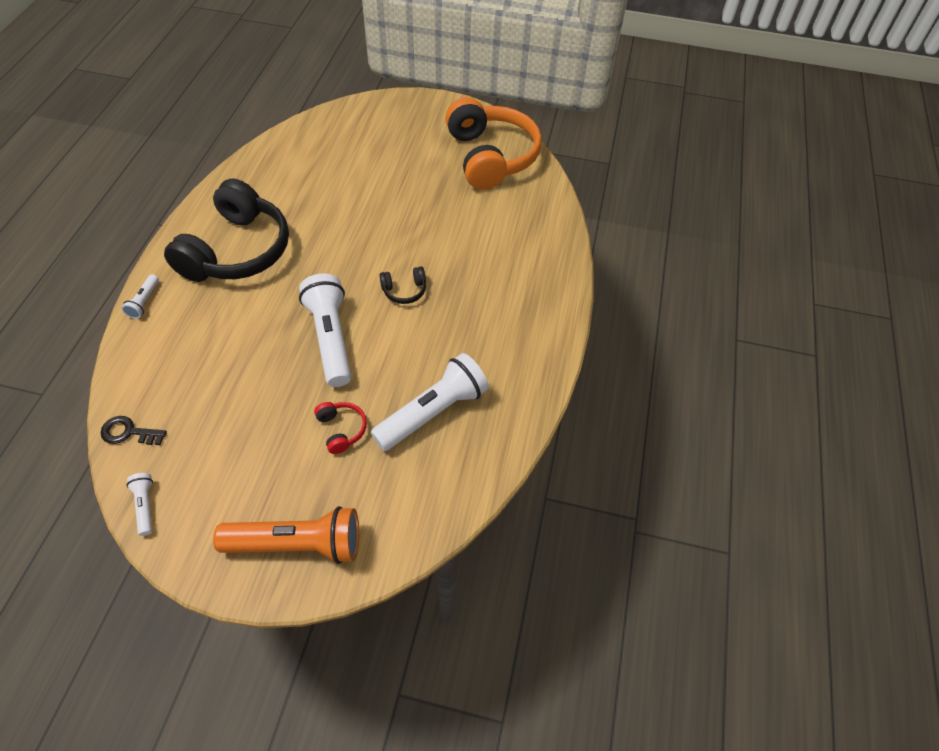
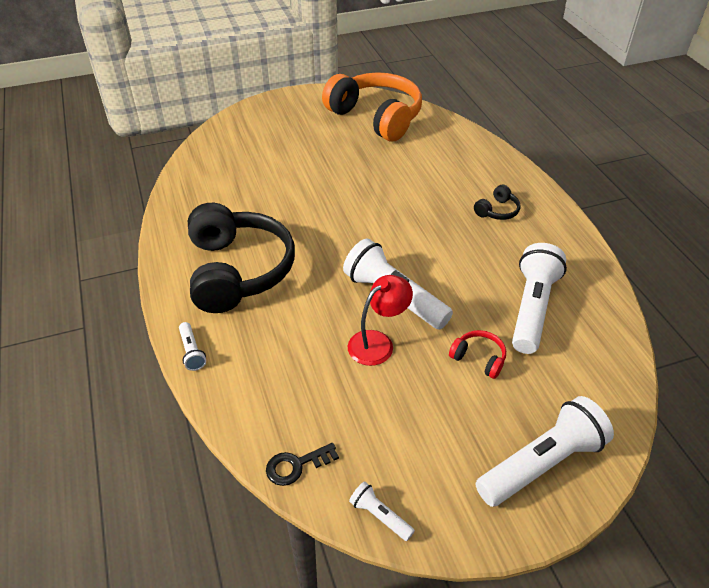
camera: 30 degrees left, 10 degrees down
(279, 370) = (378, 342): none -> red lamp
(297, 544) = (541, 463): orange flashlight -> white flashlight
(404, 290) = (414, 235): black headphones -> black headphones (497, 211)

